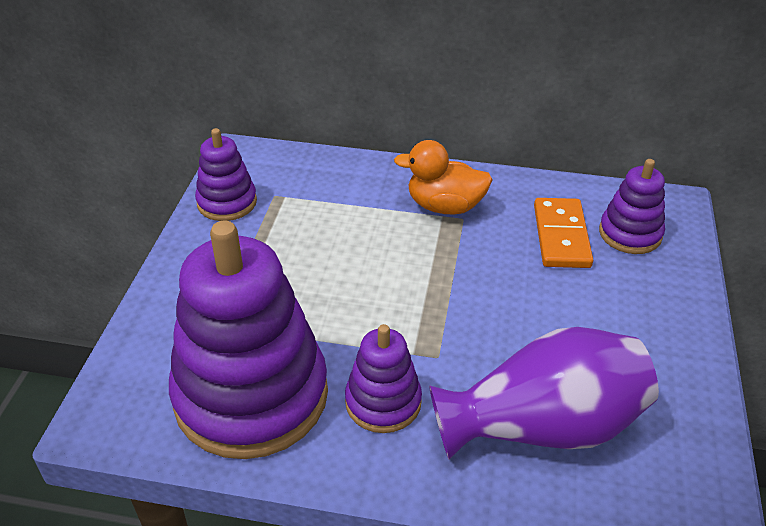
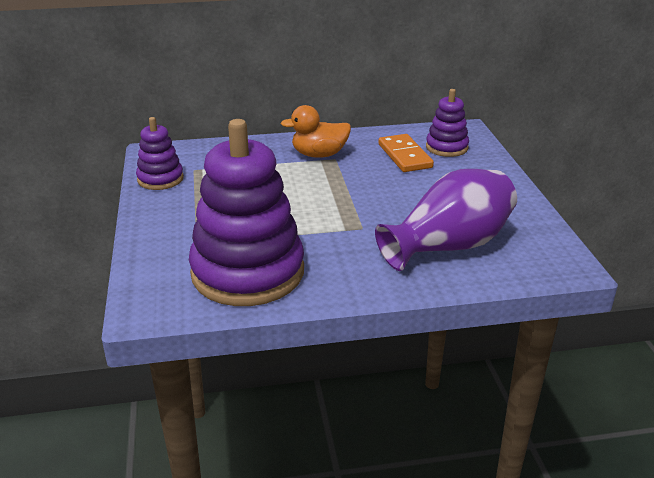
camera: 20 degrees left, 10 degrees down
(383, 402) = (340, 256): purple stacking toy -> none

